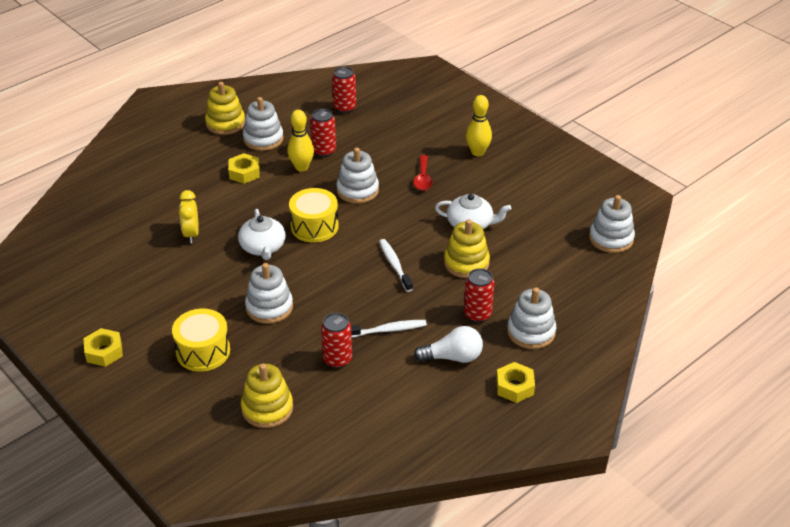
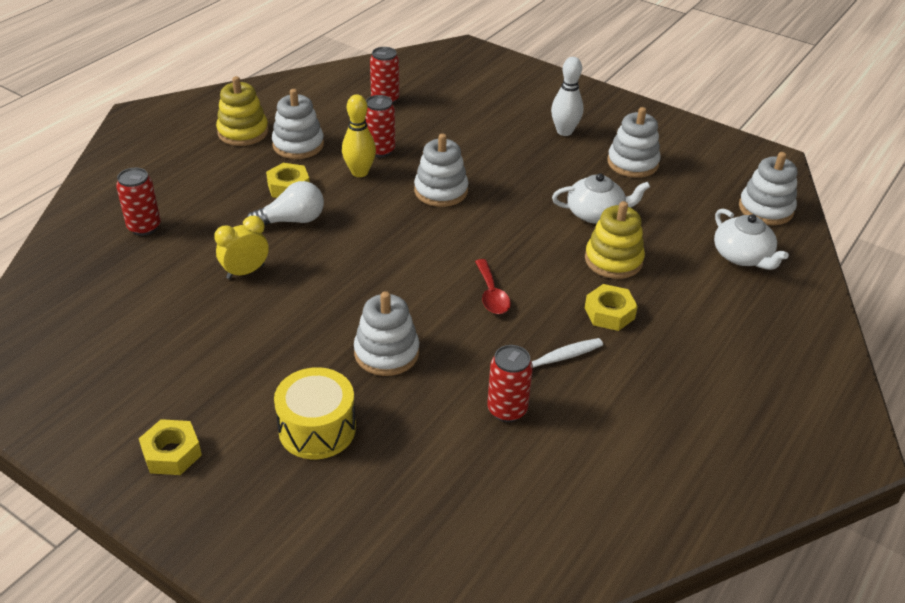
camera: 15 degrees left, 0 degrees up
(191, 234) = (245, 272): yellow clock -> yellow clock turned 75 degrees clockwise
(263, 247) = (348, 276): white teapot -> white teapot (742, 256)
(267, 408) = (439, 496): yellow stacking toy -> none
(314, 226) = (405, 241): yellow drum -> none
(394, 265) = (527, 275): white toothbrush -> none
(423, 178) = (514, 168): red spoon -> red spoon (491, 294)
(453, 357) = (654, 382): white light bulb -> white light bulb (292, 220)
(477, 152) = (564, 131): yellow bowling pin -> white bowling pin
(477, 314) = (658, 321): red can -> red can (144, 227)
(515, 387) = (750, 408): yellow nut -> yellow nut (609, 313)
(531, 332) = (733, 334): white stacking toy -> white stacking toy (632, 163)

